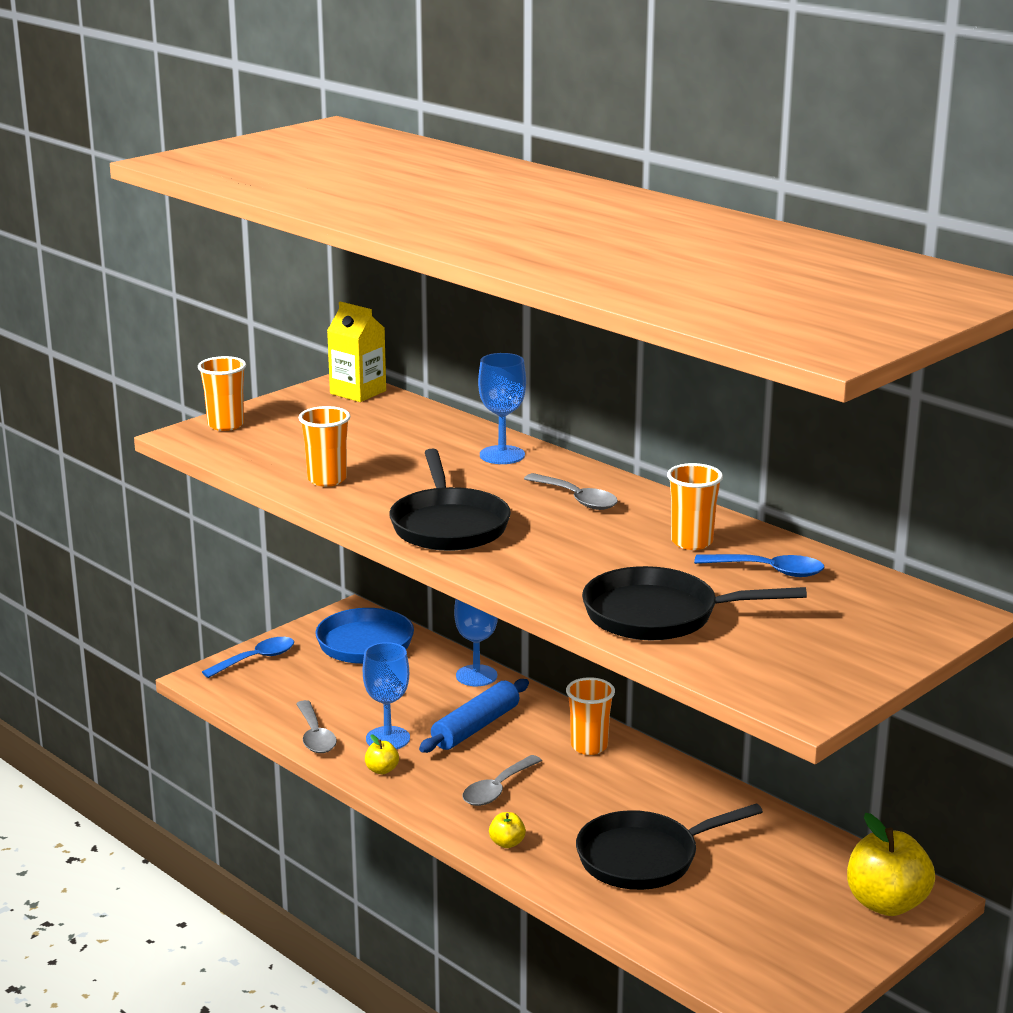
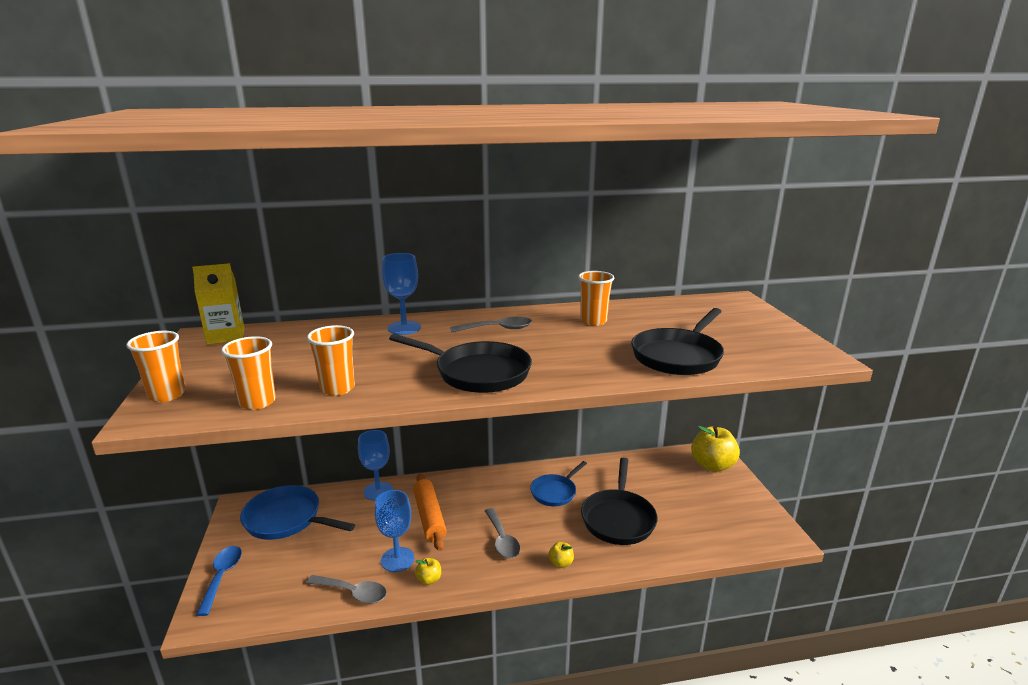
camera: 55 degrees left, 0 degrees up
(475, 727) = (429, 517): blue rolling pin -> orange rolling pin
(589, 746) = (496, 486): orange cup -> orange cup (257, 402)
(636, 792) = (555, 492): none -> blue pan
(768, 571) = (650, 317): blue spoon -> none

